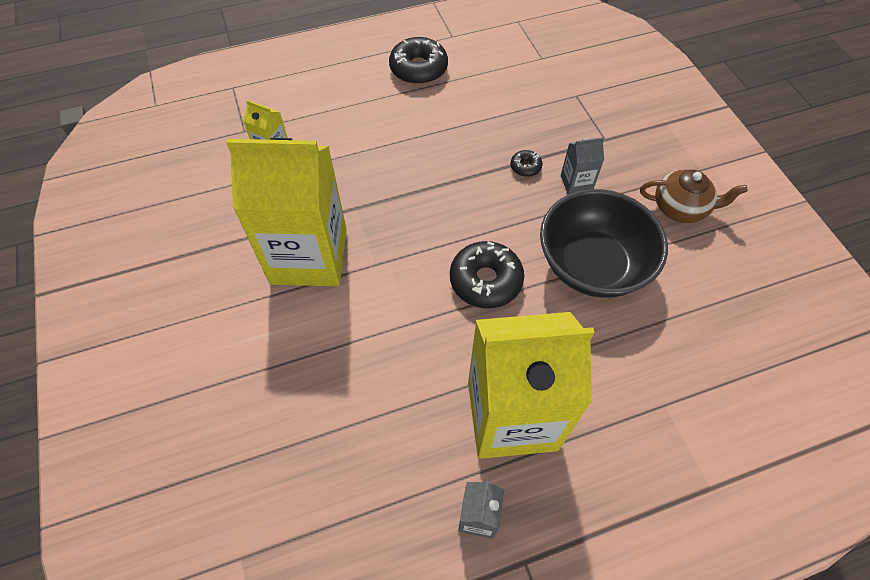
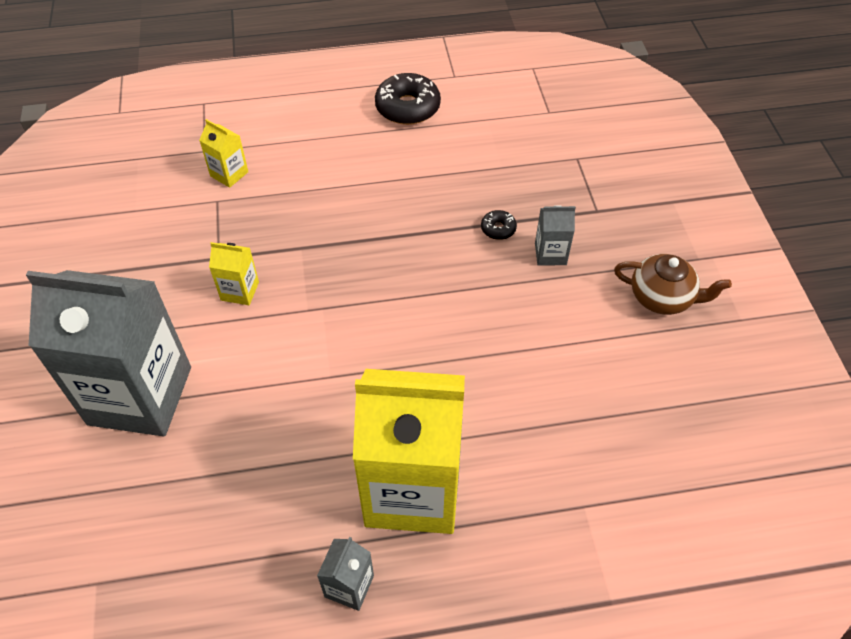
camera: 10 degrees right, 5 degrees down
(239, 369) = (140, 395): none -> grey carton
(309, 256) = (240, 291): yellow carton -> yellow carton, size x0.41
(485, 280) = (421, 344): black donut -> none
(592, 265) = (544, 345): black bowl -> none

